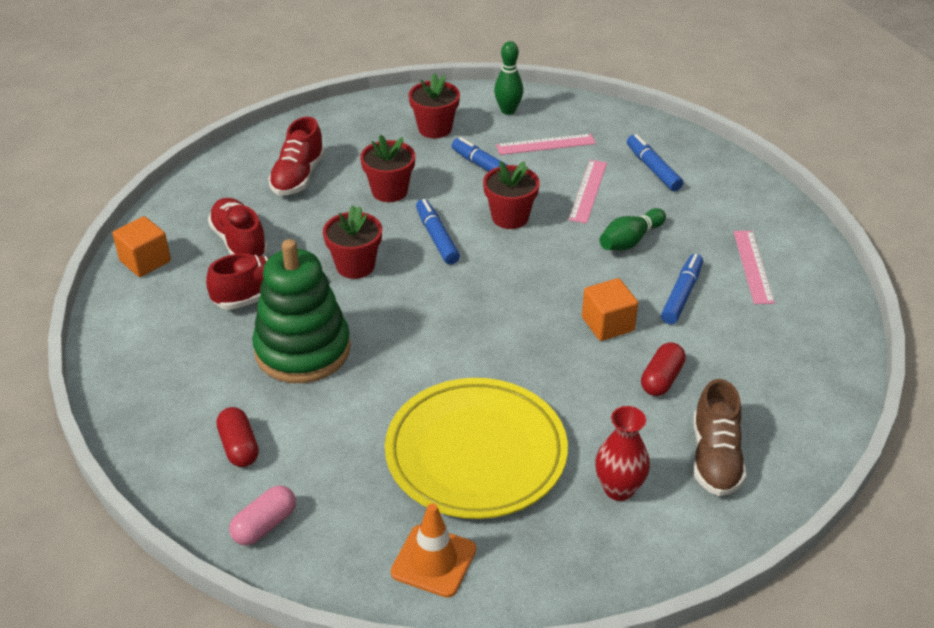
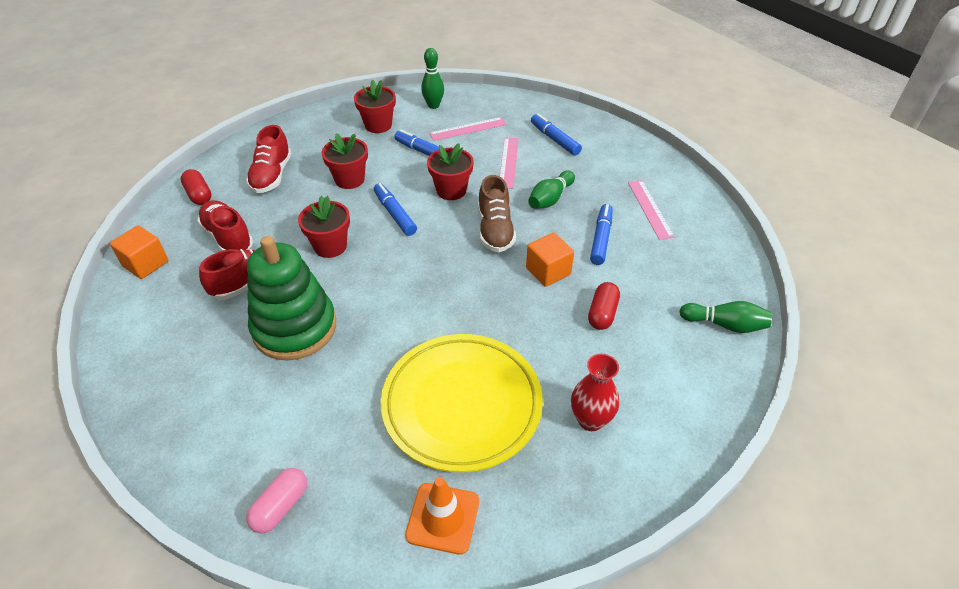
camera: 10 degrees left, 5 degrees up
(239, 447) = (248, 429): red capsule -> red capsule (199, 195)
(715, 458) = (663, 378): brown shoe -> brown shoe (495, 230)
(808, 410) = (725, 324): none -> green bowling pin

